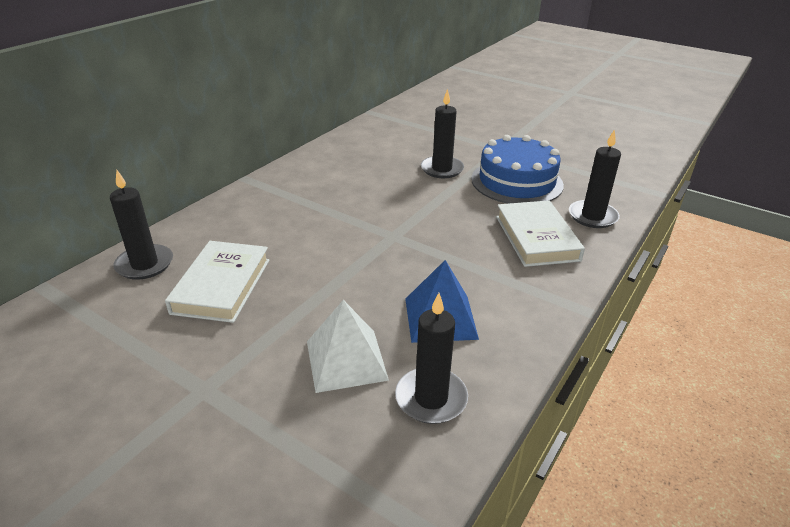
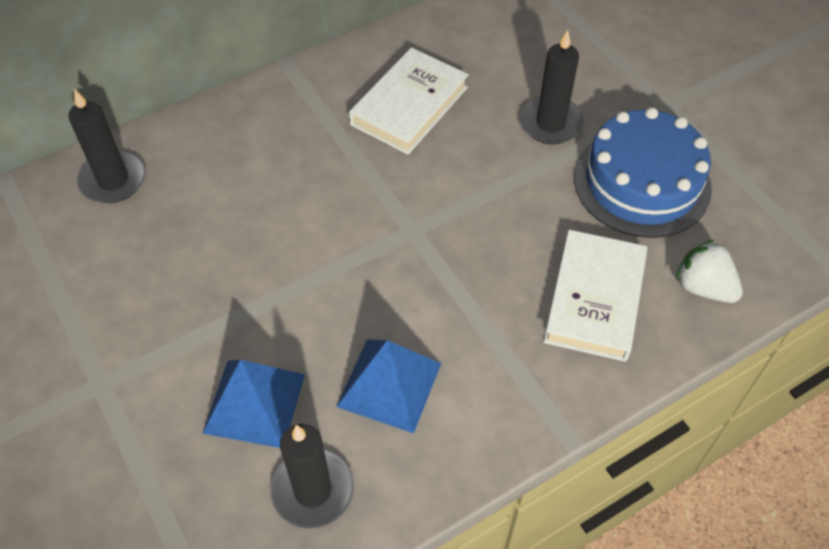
camera: 25 degrees right, 20 degrees up
(222, 286) = (178, 243): white book -> white book (409, 106)
(346, 360) = (254, 403): white pyramid -> blue pyramid
(592, 216) = (703, 287): black candle -> white strawberry

